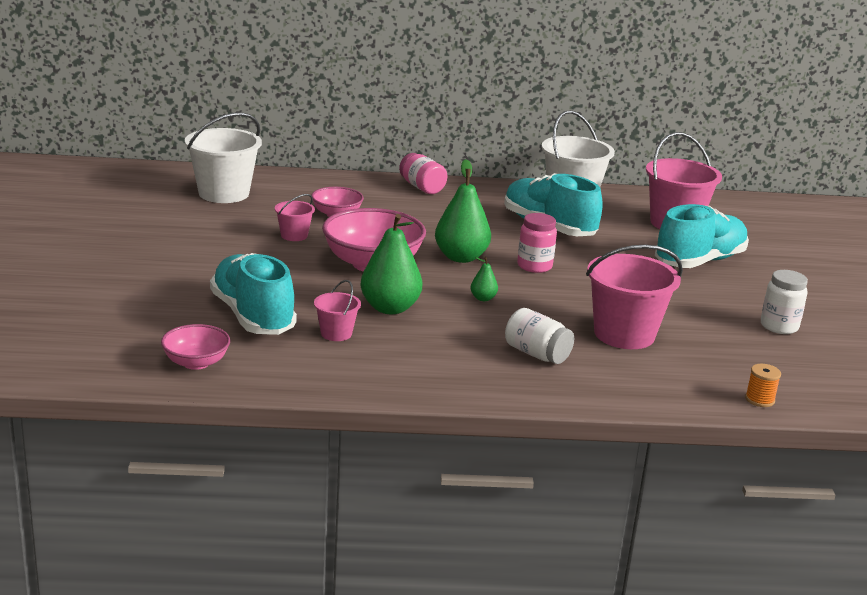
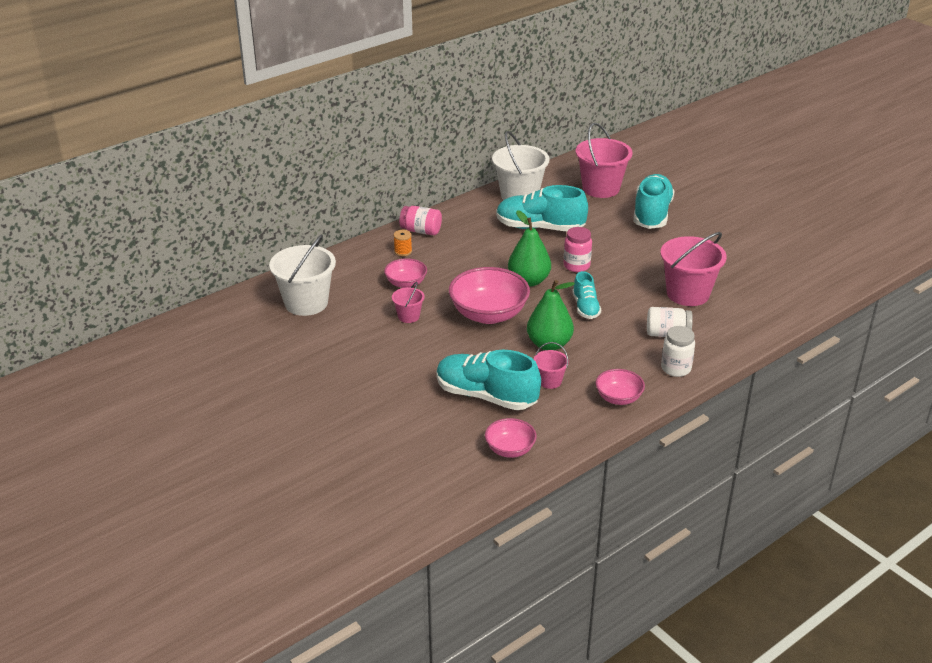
camera: 35 degrees left, 10 degrees up
(382, 377) = (618, 398): none -> pink bowl
(483, 298) = (585, 307): green pear -> turquoise shoe
(759, 400) = (801, 304): orange spool -> orange spool (403, 251)
(779, 326) = (747, 245): white jar -> white jar (676, 368)

